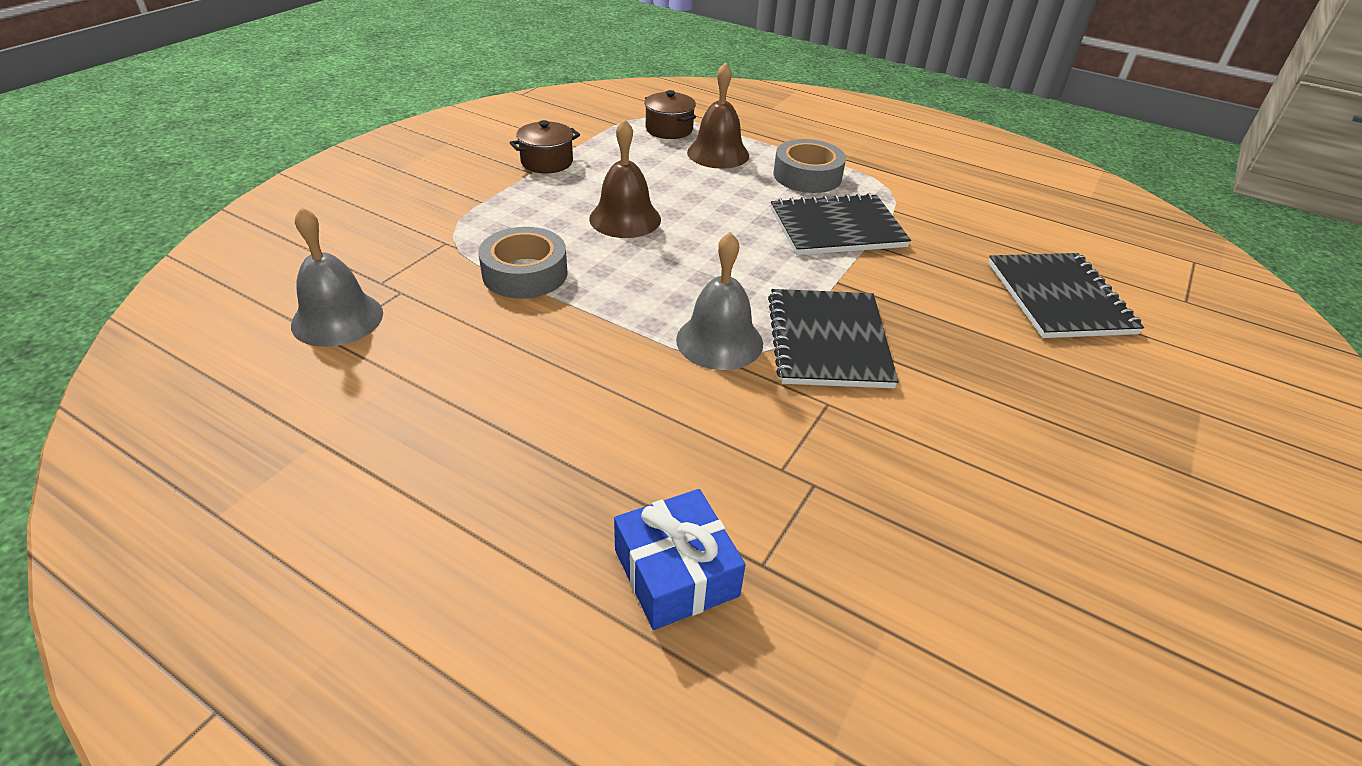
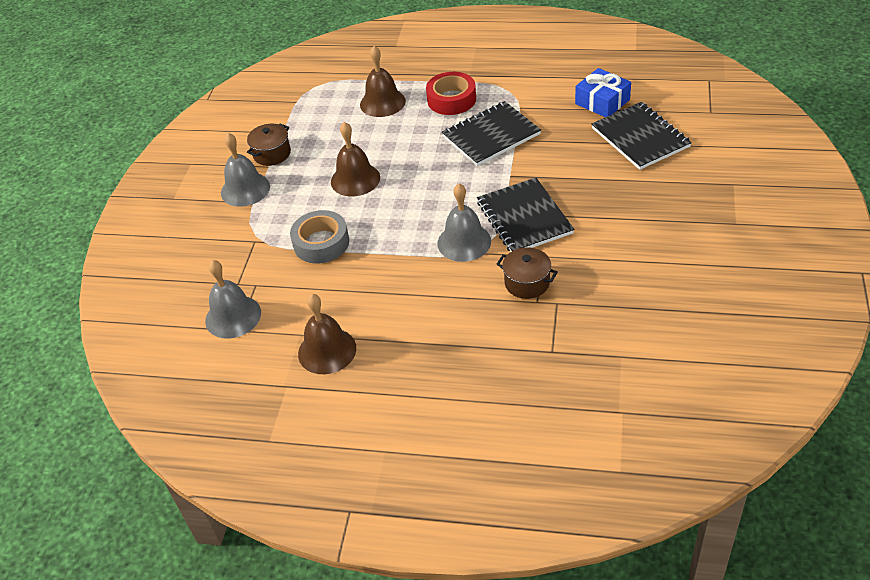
camera: 15 degrees left, 5 degrees up
(416, 413) = (327, 350): none -> brown bell
(485, 186) = (245, 189): none -> grey bell
(669, 129) = (336, 93): brown pot -> brown pot (527, 283)
(676, 573) = (514, 372): blue gift -> blue gift (602, 102)
(807, 176) = (451, 99): grey tape -> red tape

